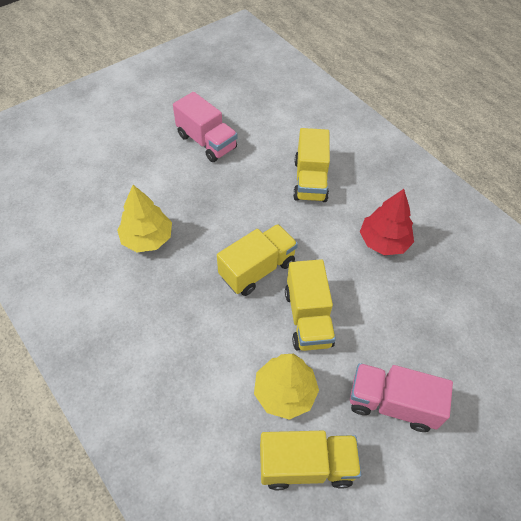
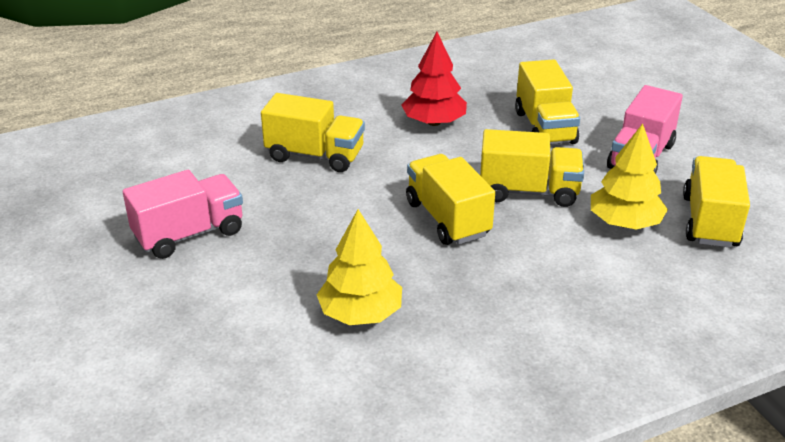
camera: 75 degrees left, 20 degrees down
(409, 321) = (545, 127): none -> yellow truck

